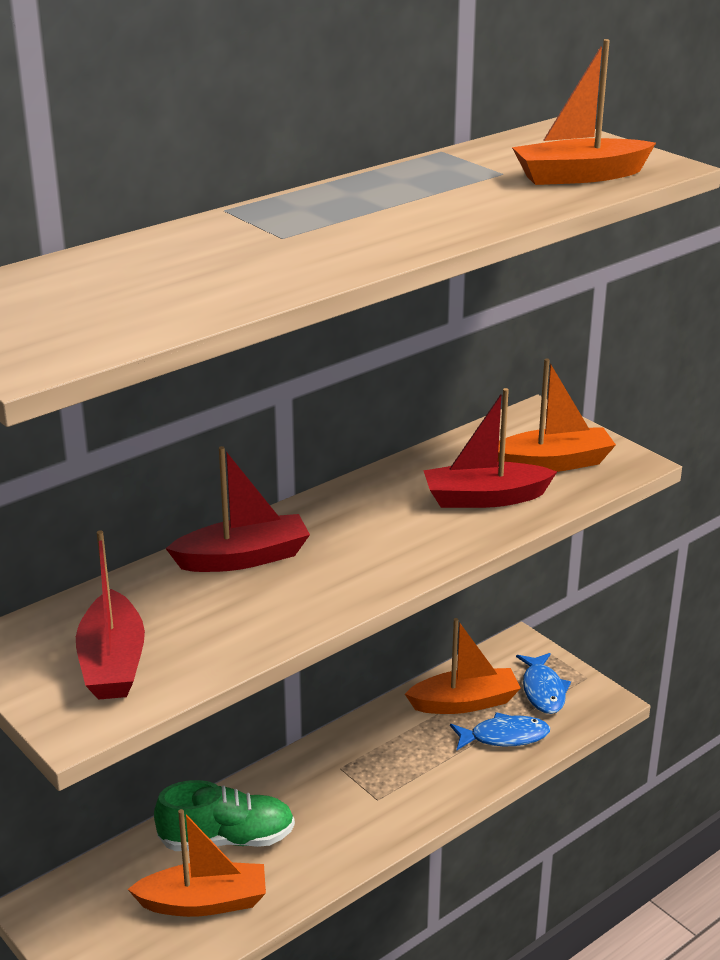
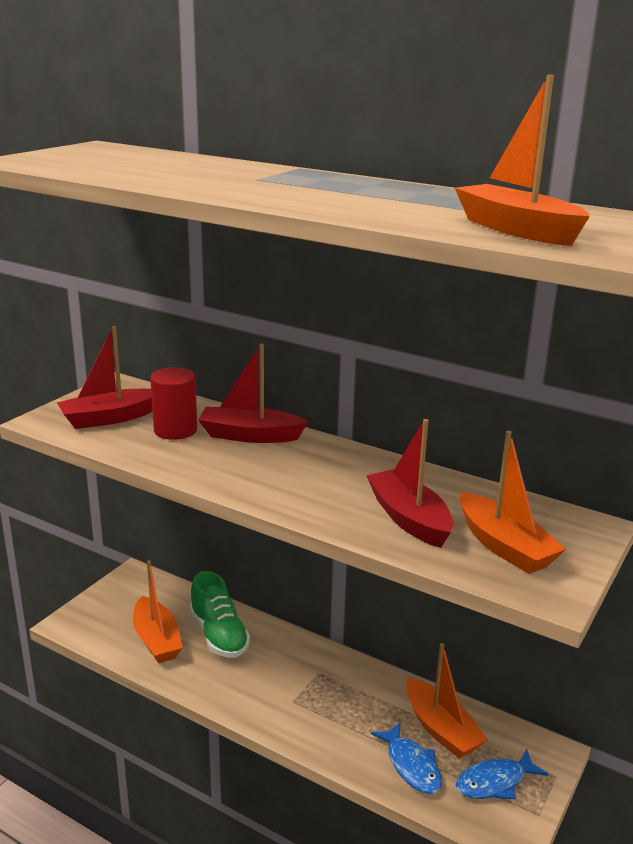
camera: 70 degrees right, 5 degrees down
(190, 611) = (175, 430): none -> red cylinder
(243, 558) = (250, 435): red boat -> red boat turned 135 degrees clockwise

